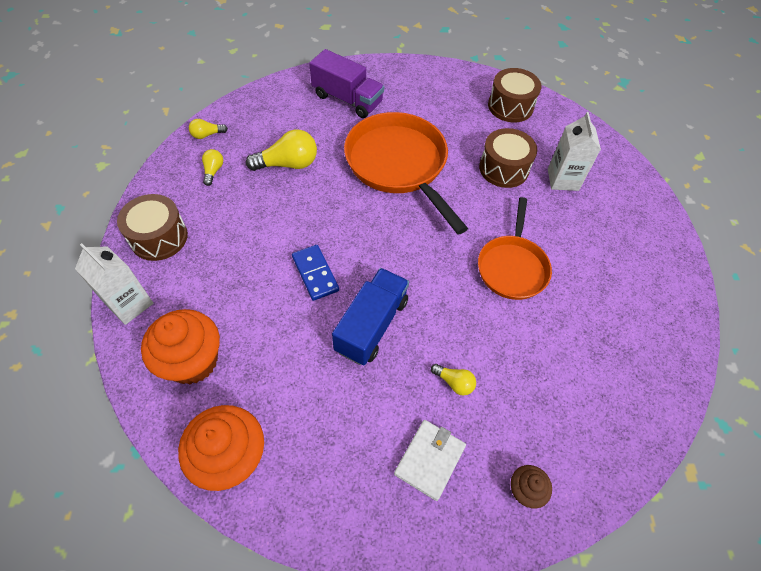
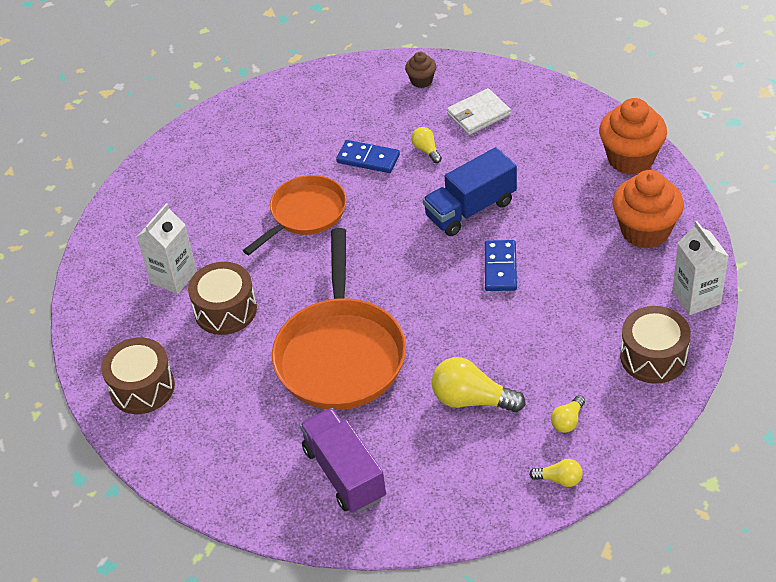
camera: 145 degrees left, 10 degrees down
(503, 349) = (368, 159): none -> blue domino

